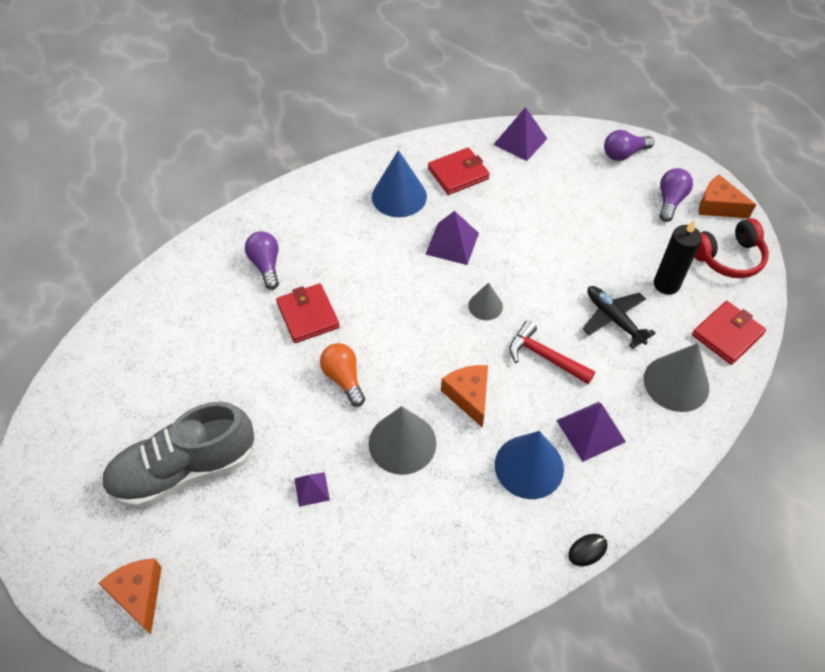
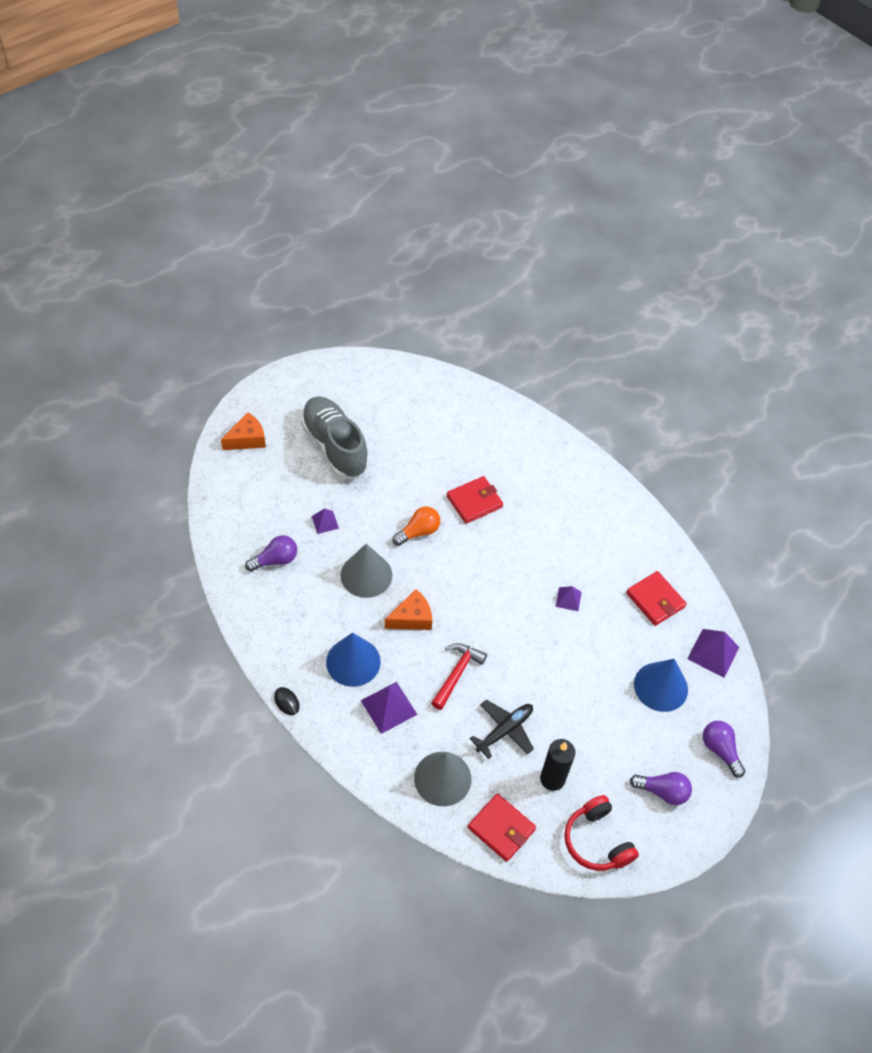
camera: 80 degrees right, 0 degrees up
(266, 265) = (519, 467): purple light bulb -> purple light bulb (275, 560)
(399, 196) = (615, 554): blue cone -> blue cone (661, 686)
(452, 243) = (568, 599): purple pyramid -> purple pyramid, size x0.59
(485, 306) = (503, 627): grey cone -> none
(718, 206) = (666, 839): orange cheese -> none

